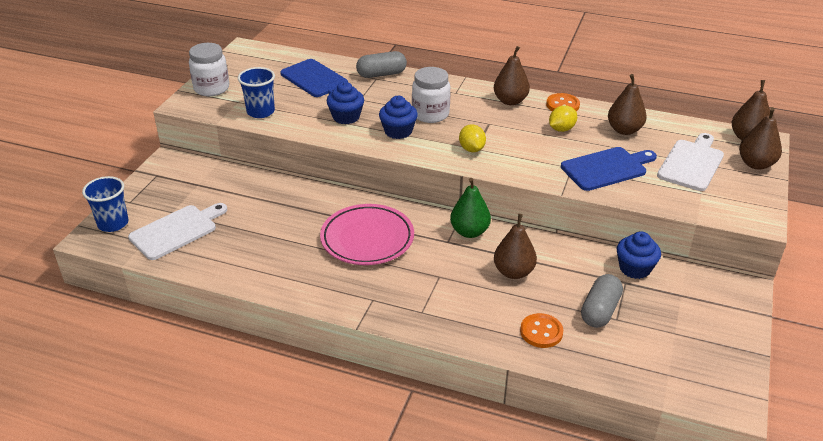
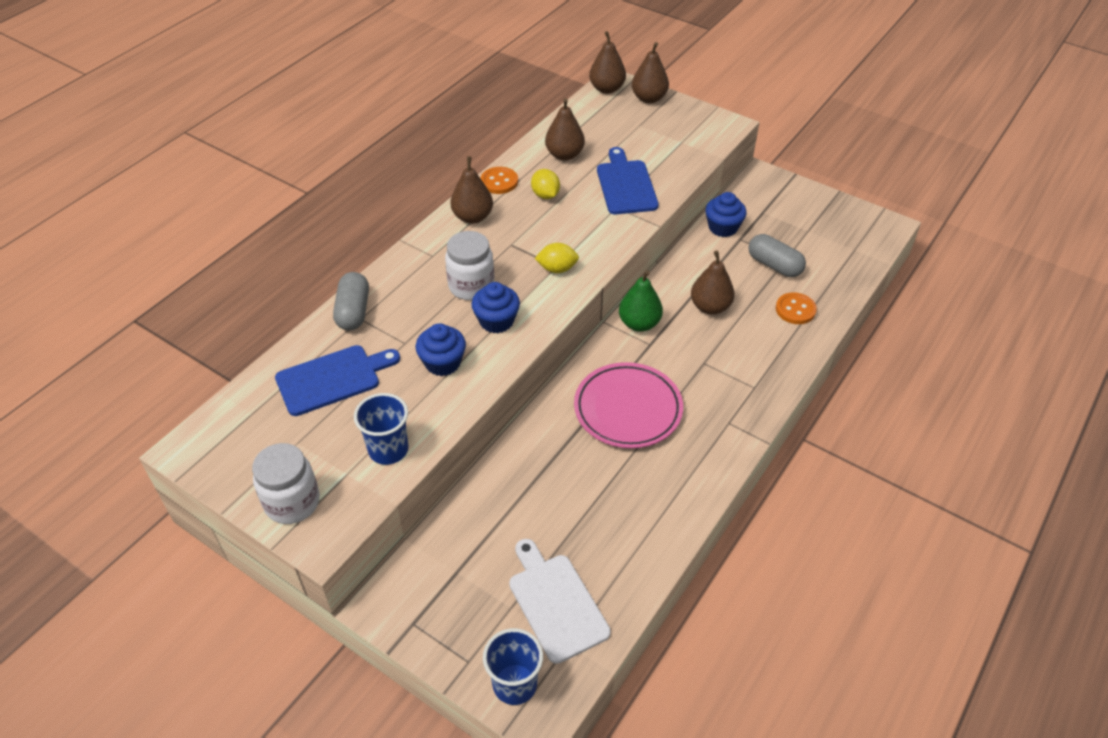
camera: 75 degrees left, 10 degrees up
(691, 163) = (635, 132): white cutting board -> none

